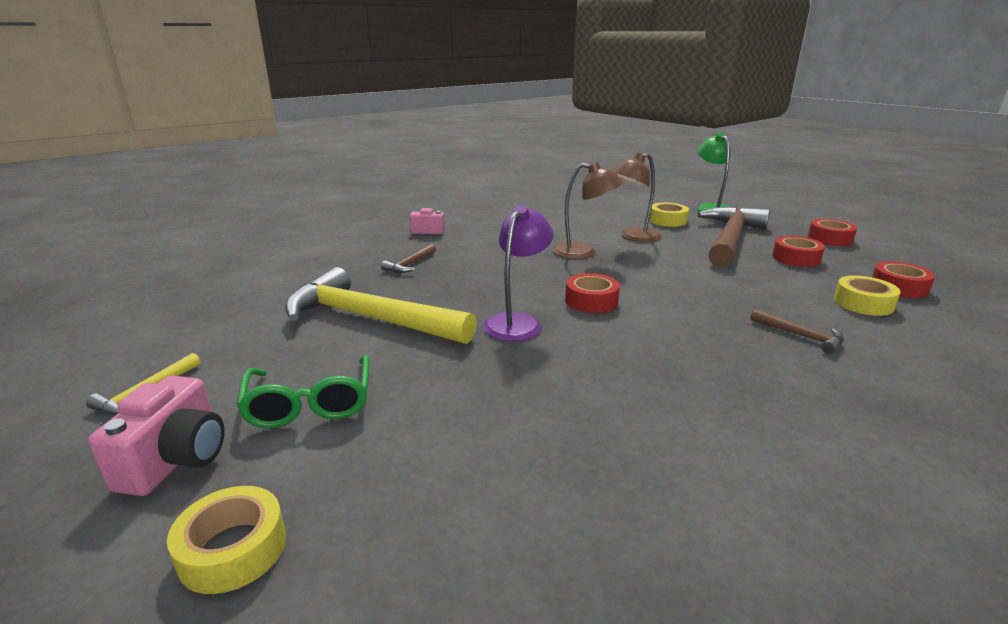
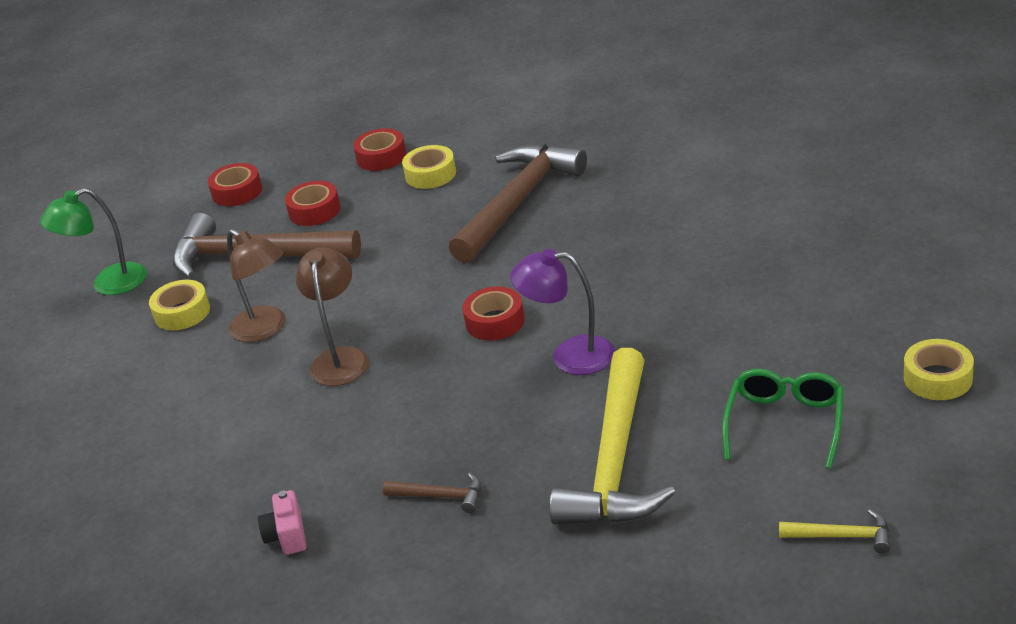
camera: 100 degrees left, 10 degrees up
(176, 460) = (896, 454): pink camera -> none
(310, 403) = (785, 423): green glasses -> green glasses turned 45 degrees counterclockwise
(801, 336) = (518, 202): brown hammer -> brown hammer, size x2.40

